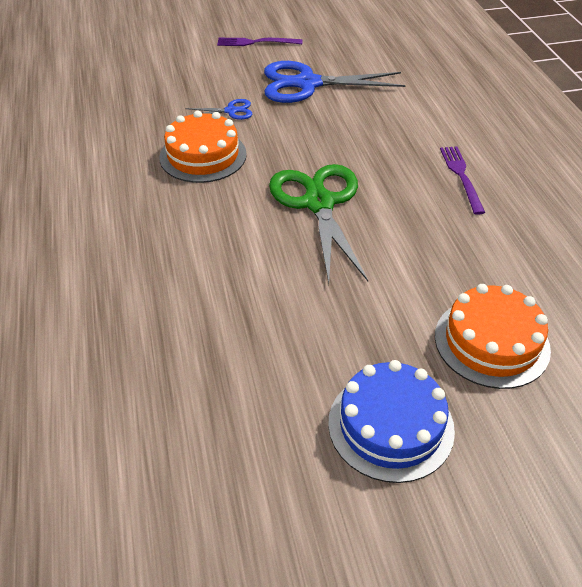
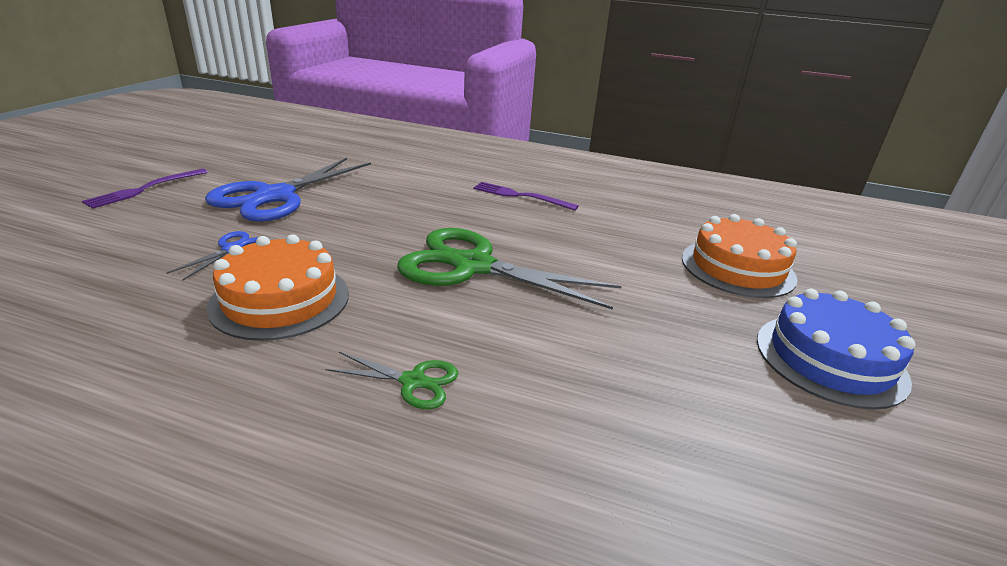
camera: 60 degrees left, 15 degrees down
(180, 237) = (413, 381): none -> green scissors

